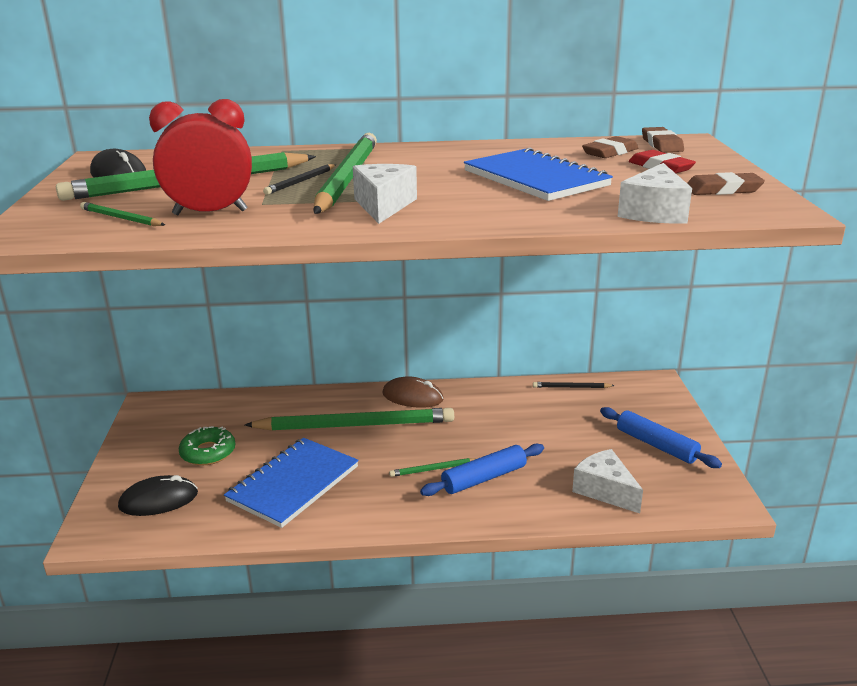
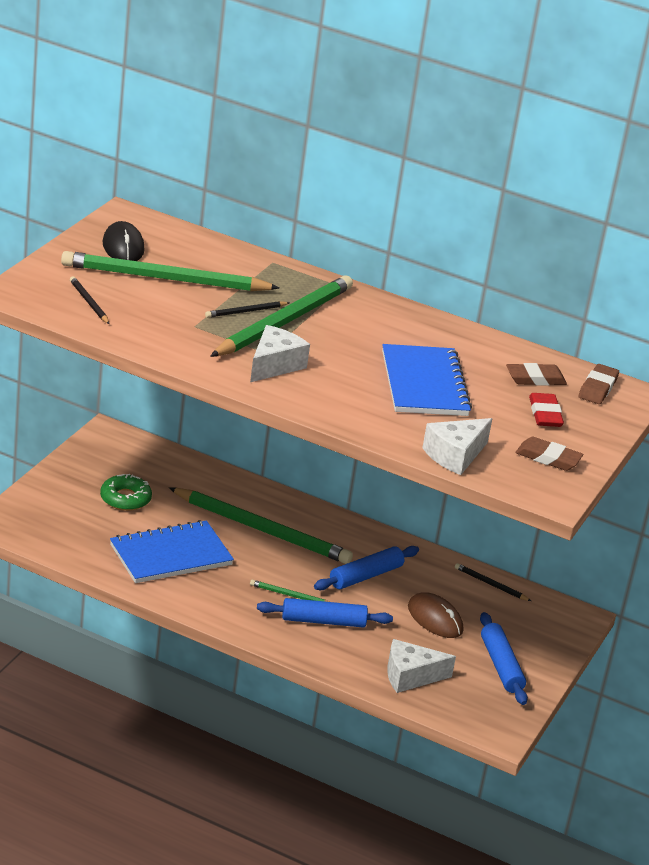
camera: 25 degrees right, 5 degrees up
(121, 218) = (89, 302): green pencil -> black pencil
(158, 500) = (62, 520): black mouse -> none
(210, 213) = (151, 321): red clock -> none
(412, 397) = (336, 527): brown mouse -> brown mouse (435, 619)
(476, 424) = (366, 576): none -> blue rolling pin
(605, 490) = (410, 676): white cheese -> white cheese turned 90 degrees counterclockwise

